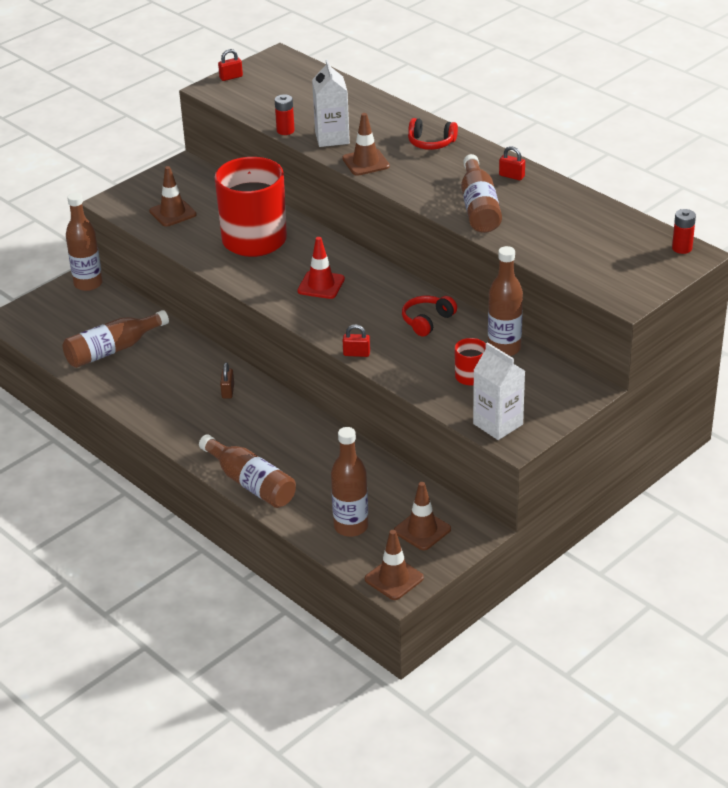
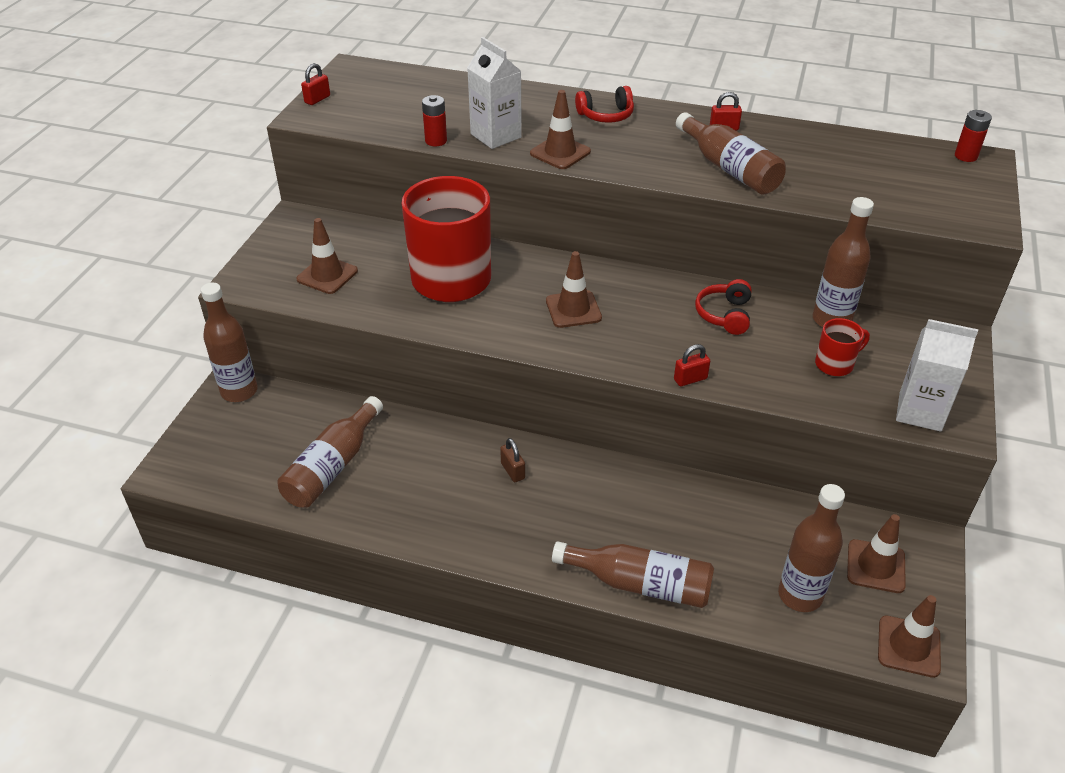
camera: 30 degrees left, 5 degrees up
(321, 285) = (573, 309): red traffic cone -> brown traffic cone

